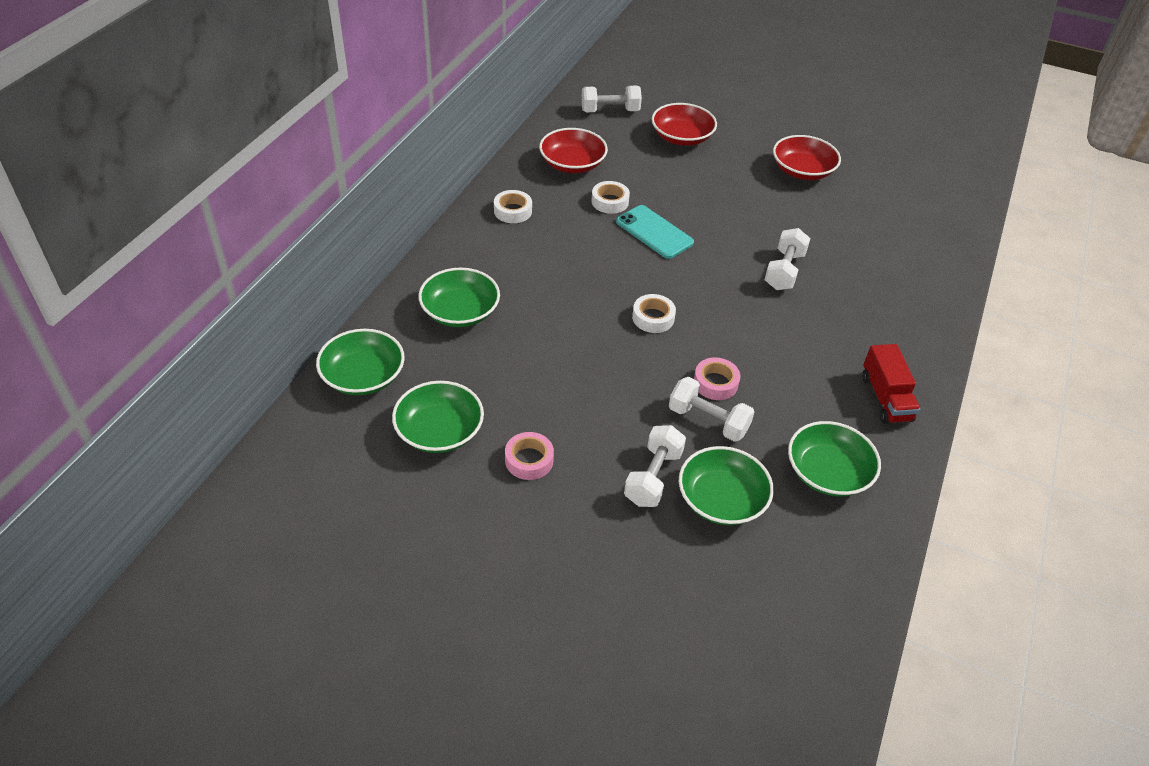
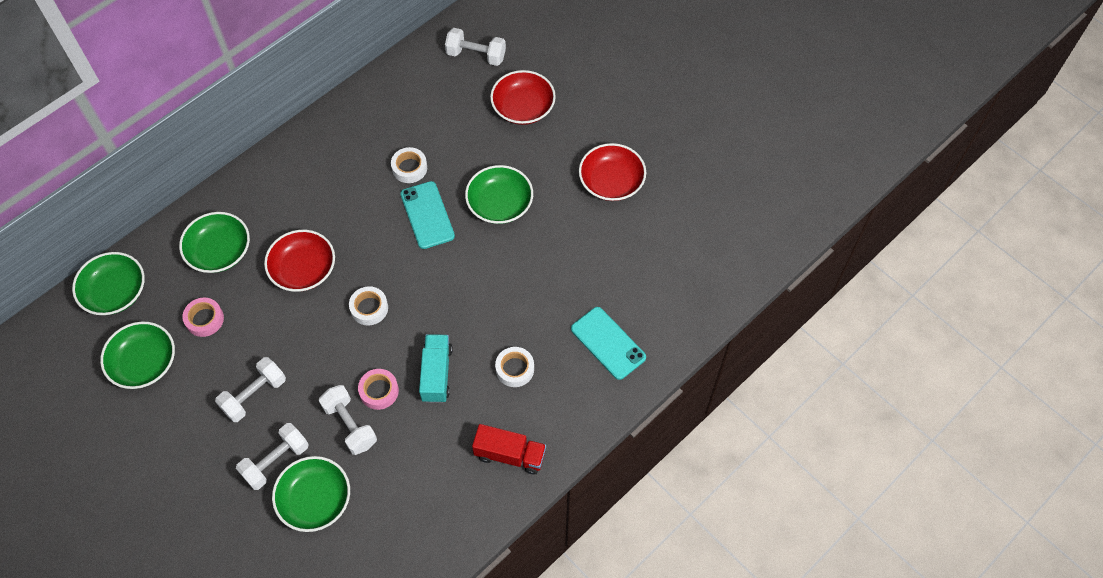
camera: 25 degrees right, 15 degrees up
(513, 211) = (320, 154): white tape -> white tape (515, 369)
(529, 460) = (194, 412): pink tape -> pink tape (204, 319)
(572, 164) = (403, 113): red bowl -> red bowl (303, 269)
(761, 353) = (436, 374): none -> turquoise truck
(784, 271) = (514, 294): white dumbbell -> white dumbbell (254, 395)
(828, 472) = (413, 506): green bowl -> green bowl (500, 204)
(885, 398) = (510, 455): red truck -> red truck turned 90 degrees counterclockwise
(899, 285) = (608, 343): none -> turquoise phone

